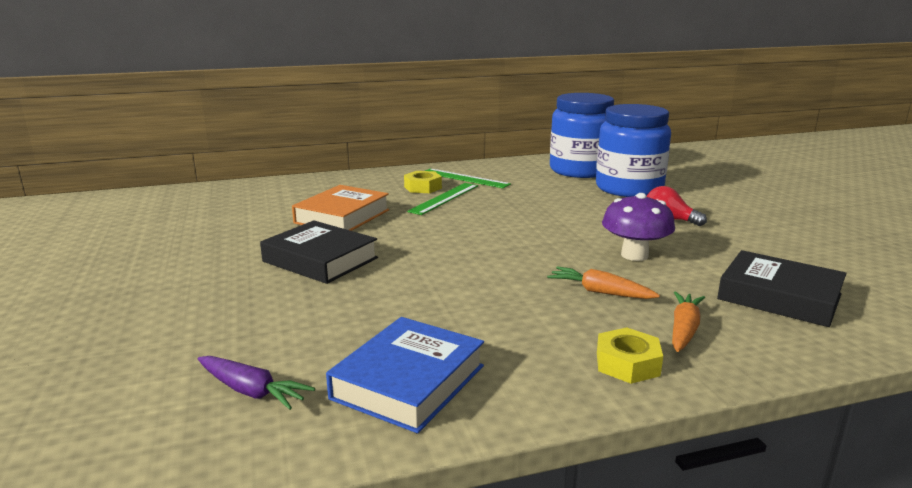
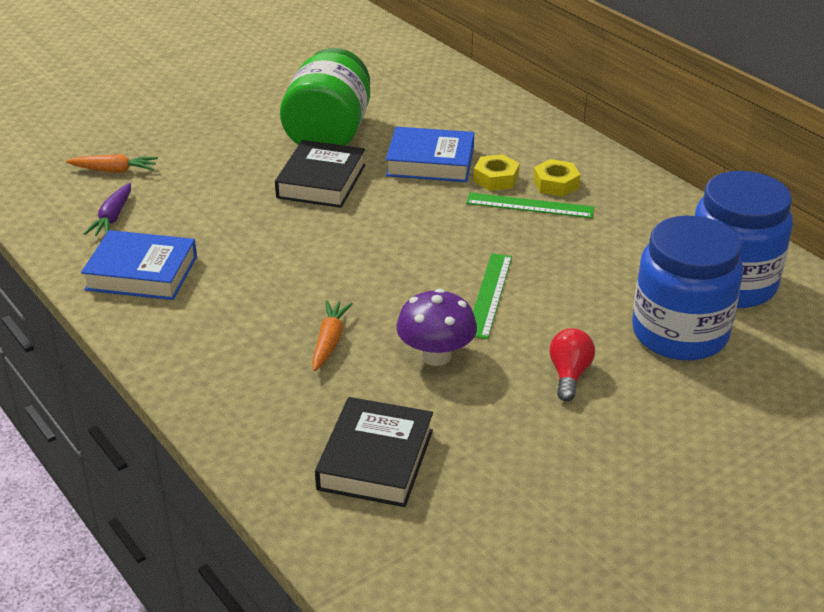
camera: 70 degrees right, 15 degrees up
(235, 245) = (329, 133): none -> green jar
(342, 216) = (430, 162): orange book -> blue book
(465, 178) = (614, 203): green ruler -> green ruler (489, 295)
(627, 364) = (200, 368): yellow nut -> yellow nut (496, 179)
(684, 329) = (273, 396): orange carrot -> orange carrot (114, 170)

